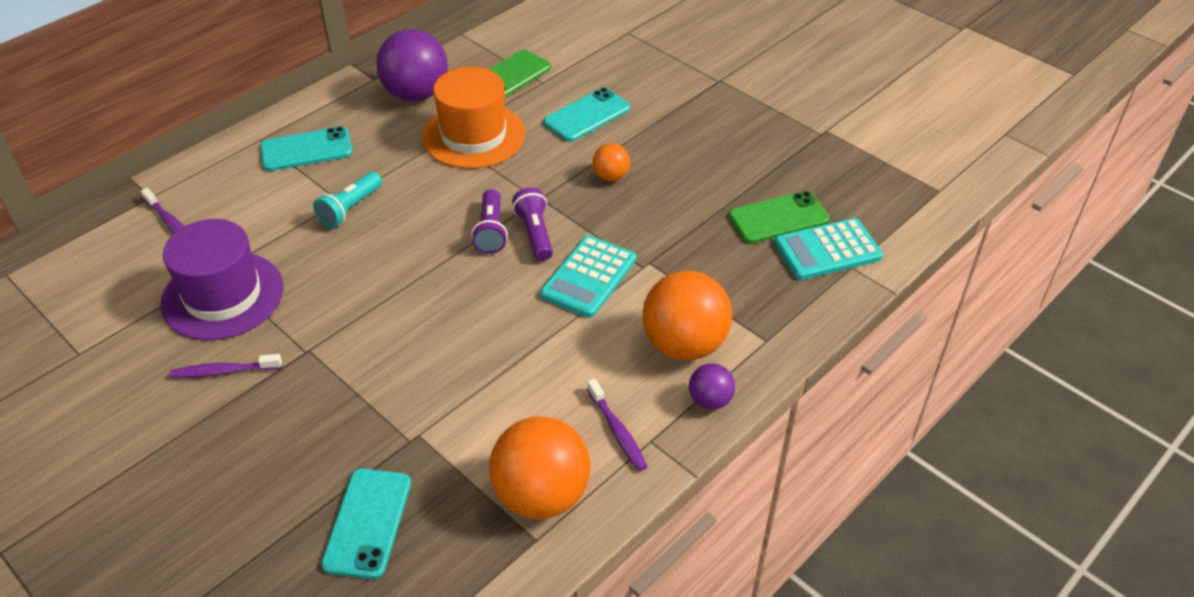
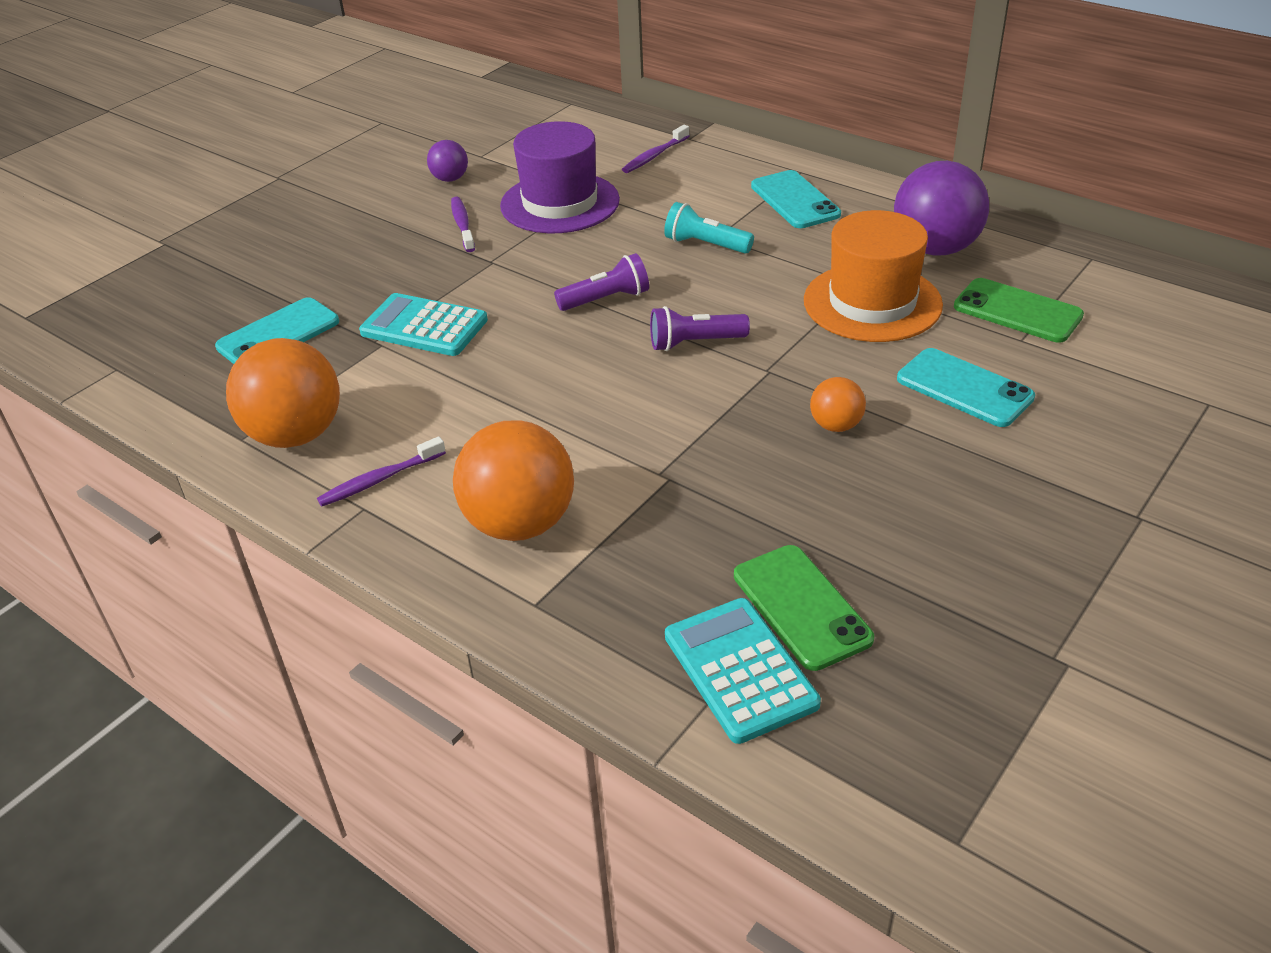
camera: 85 degrees right, 5 degrees down
(367, 523) = (278, 334): turquoise phone -> turquoise phone turned 45 degrees counterclockwise
(535, 234) = (699, 376): purple flashlight -> purple flashlight (606, 299)
(589, 277) = (630, 429): turquoise calculator -> turquoise calculator (424, 326)
(710, 400) = (425, 554): purple ball -> purple ball (450, 179)

